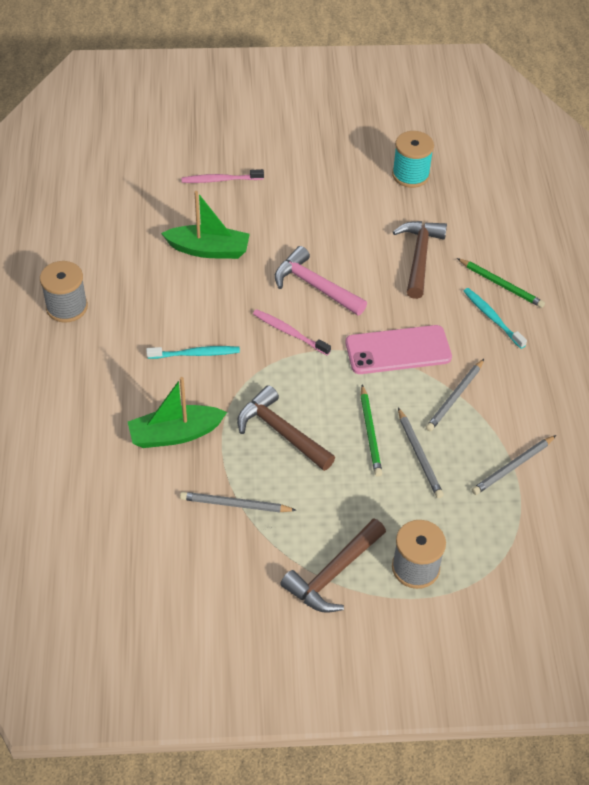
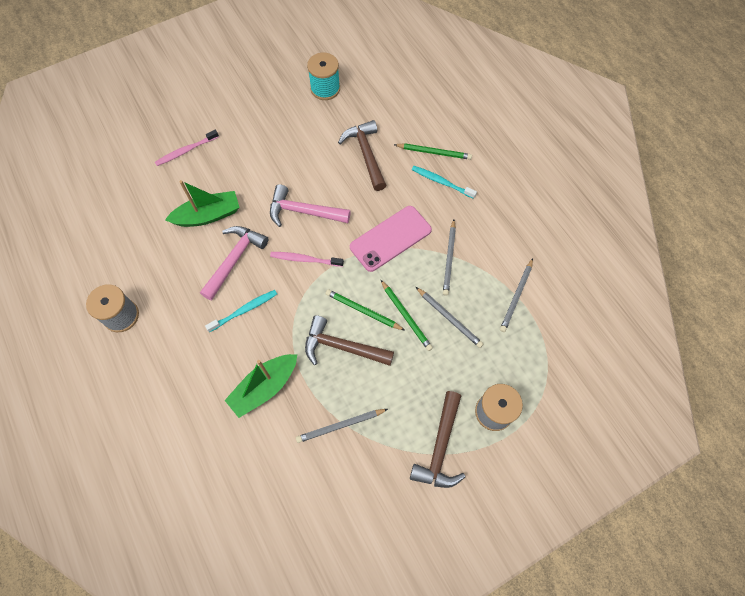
camera: 25 degrees left, 15 degrees up
(213, 302) = (234, 259): none -> pink hammer
(324, 407) = (363, 311): none -> green pencil

